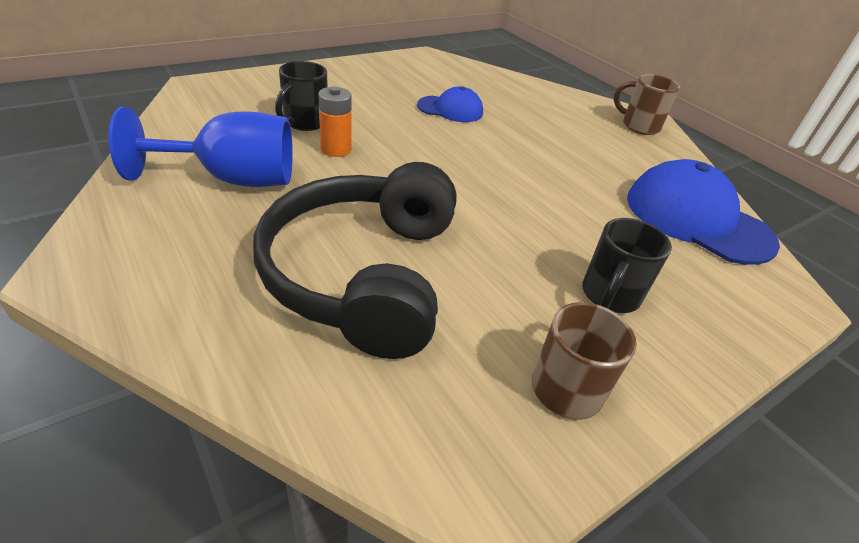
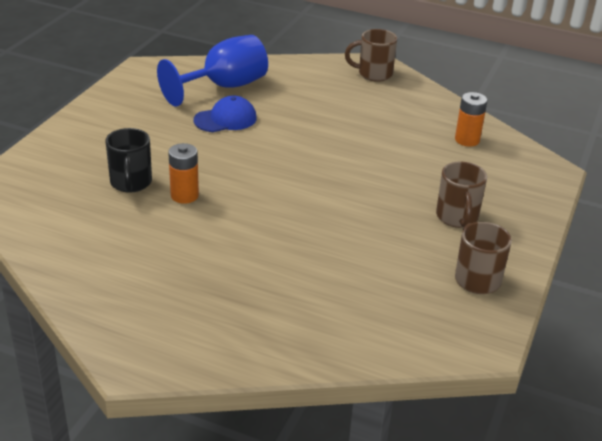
camera: 30 degrees left, 5 degrees down
(233, 179) = (144, 254): blue goblet -> blue goblet (224, 87)
(364, 274) = (311, 273): black headphones -> none
(609, 296) = (457, 218): black mug -> brown mug
(697, 219) = (467, 140): blue cap -> orange battery

